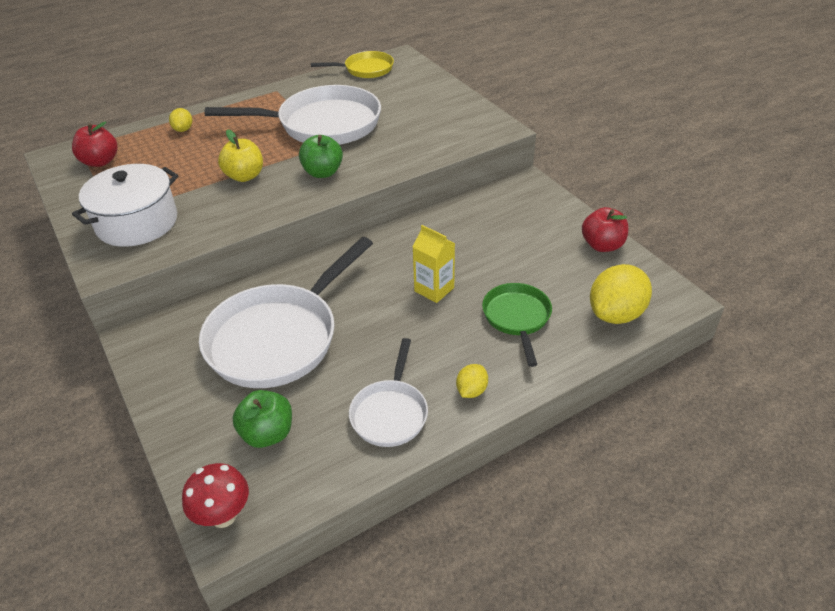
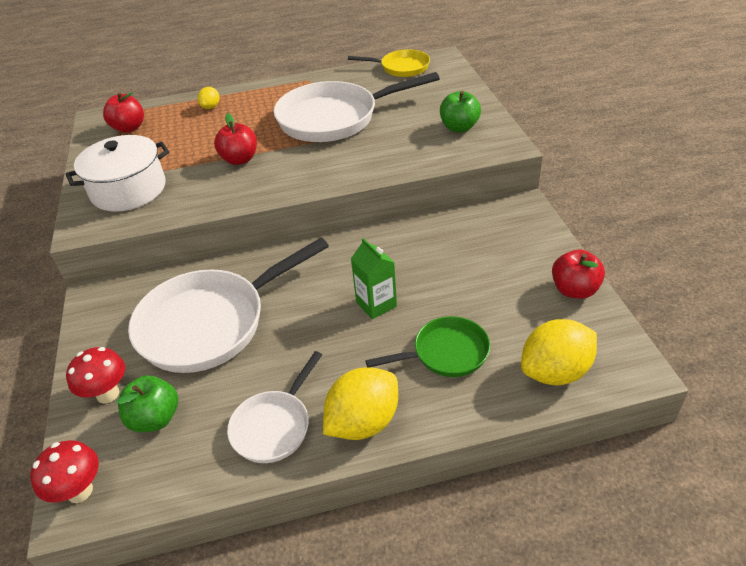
camera: 20 degrees right, 0 degrees up
(204, 423) = (108, 394): none -> red mushroom
(244, 176) = (240, 159): yellow apple -> red apple
(322, 125) = (334, 118): white pan -> white pan turned 150 degrees clockwise
(323, 172) = (310, 166): green apple -> green apple (459, 127)
(434, 289) = (376, 304): yellow carton -> green carton
(471, 391) = (363, 422): yellow lemon -> yellow lemon, size x1.99
(517, 318) = (446, 353): green pan -> green pan turned 60 degrees clockwise

